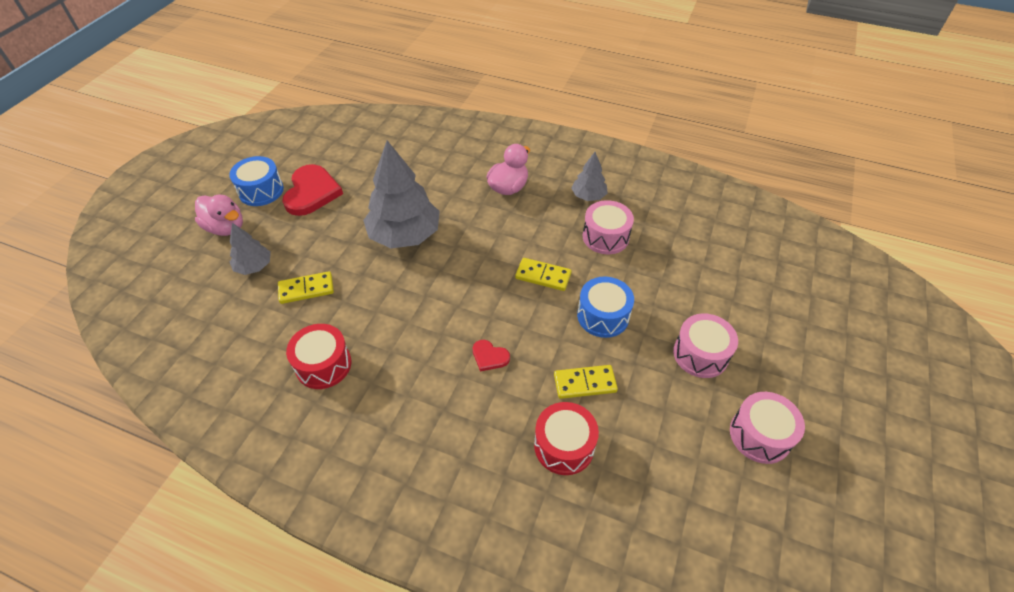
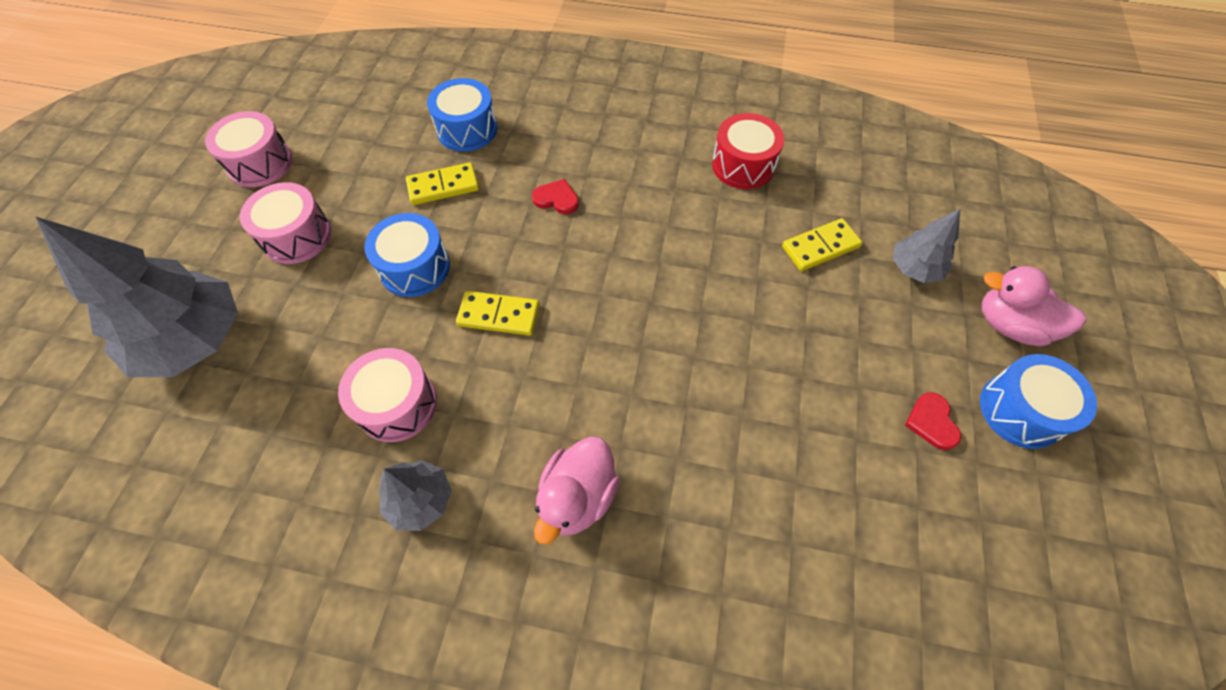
camera: 170 degrees right, 10 degrees up
(311, 192) = (932, 422): red heart -> red heart, size x0.48
(405, 235) = (727, 355): grey tree -> grey tree (194, 340)
(564, 446) = (467, 129): red drum -> blue drum

